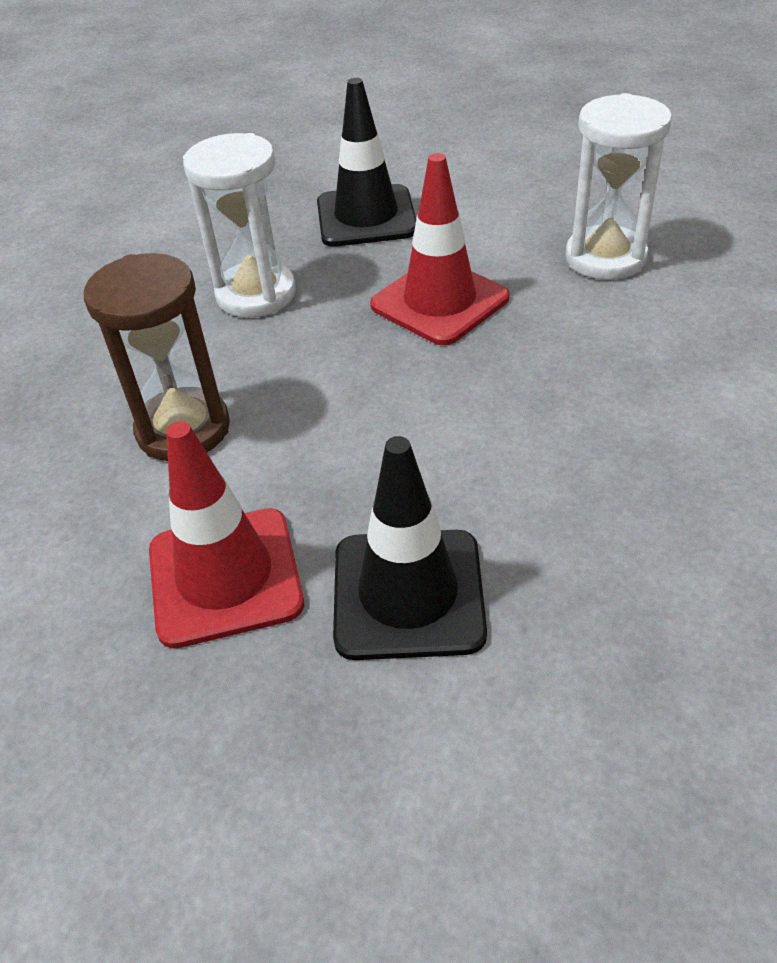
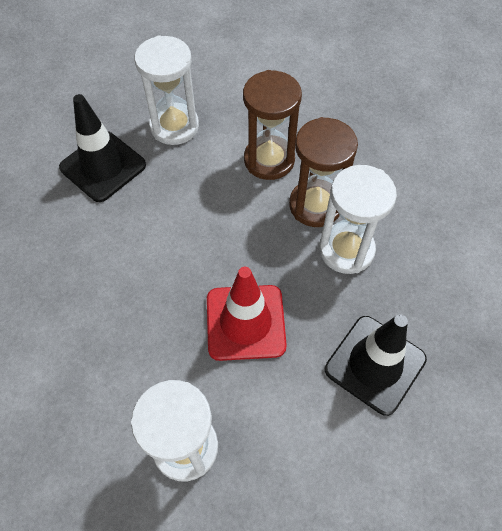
camera: 130 degrees right, 15 degrees up
(217, 348) = (315, 205): none -> brown hourglass
(225, 576) = (174, 126): red traffic cone -> white hourglass

